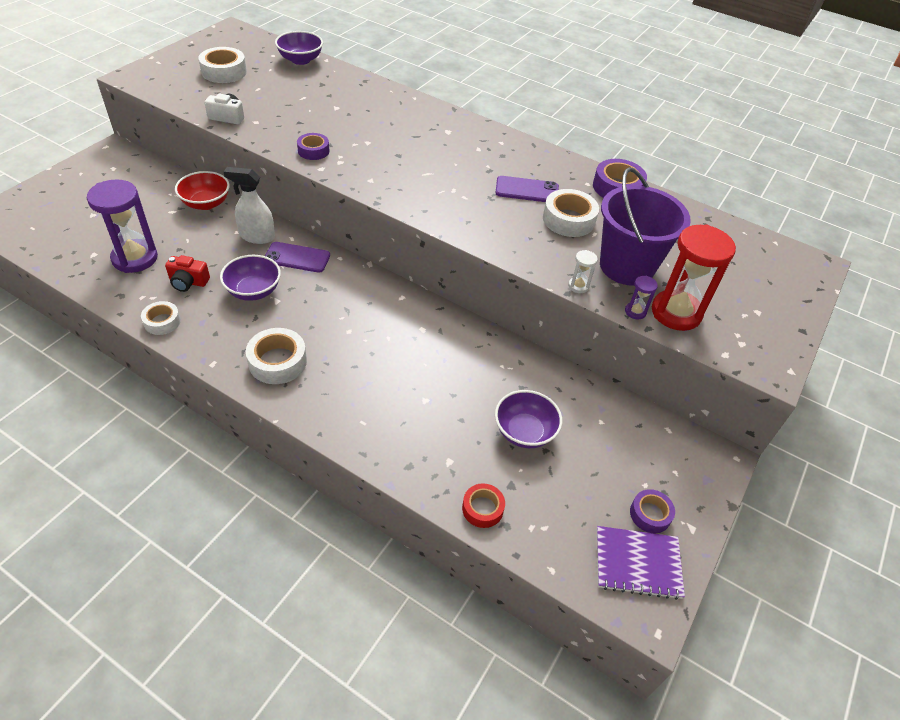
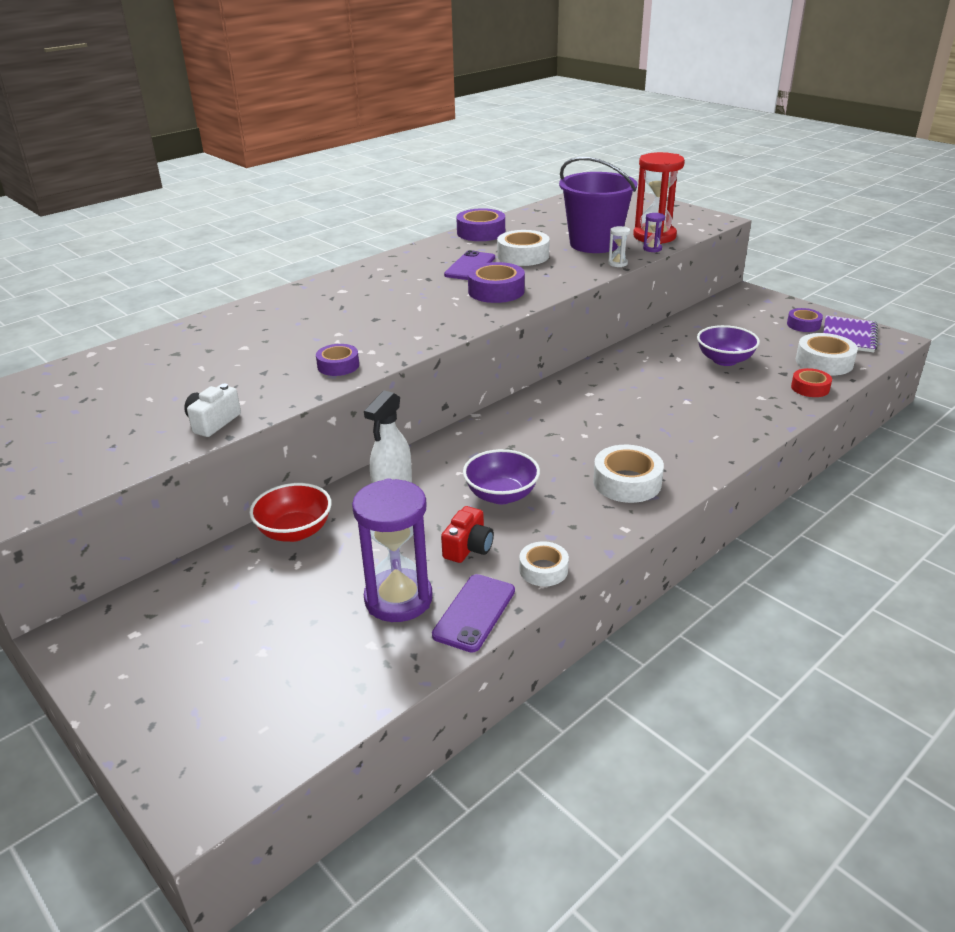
camera: 70 degrees left, 15 degrees down
(224, 72) = (72, 424): white tape -> white tape (824, 362)
(297, 257) = (447, 461): purple phone -> purple phone (474, 613)
(300, 60) = (94, 364): purple bowl -> none
(476, 211) = (496, 291): none -> purple tape

